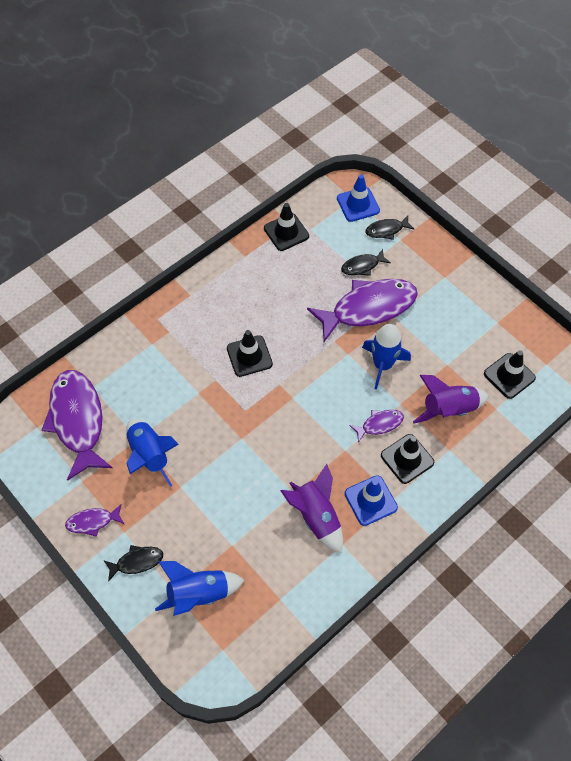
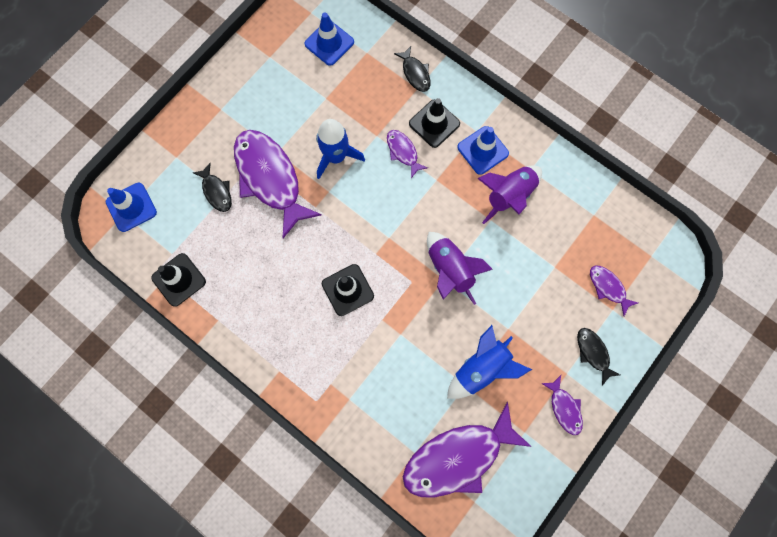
camera: 100 degrees left, 15 degrees up
(198, 594) = (608, 287): blue rocket -> purple fish
(386, 230) = (165, 173): black fish -> black fish (415, 73)
(448, 409) = (375, 92): purple rocket -> purple rocket (449, 270)
(509, 376) = (329, 43): black traffic cone -> blue traffic cone

